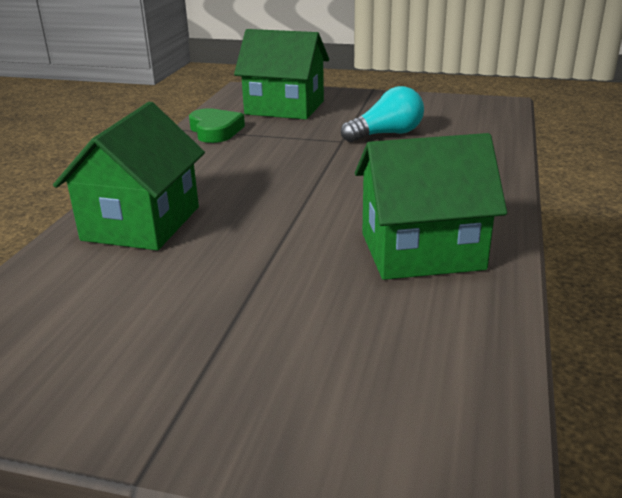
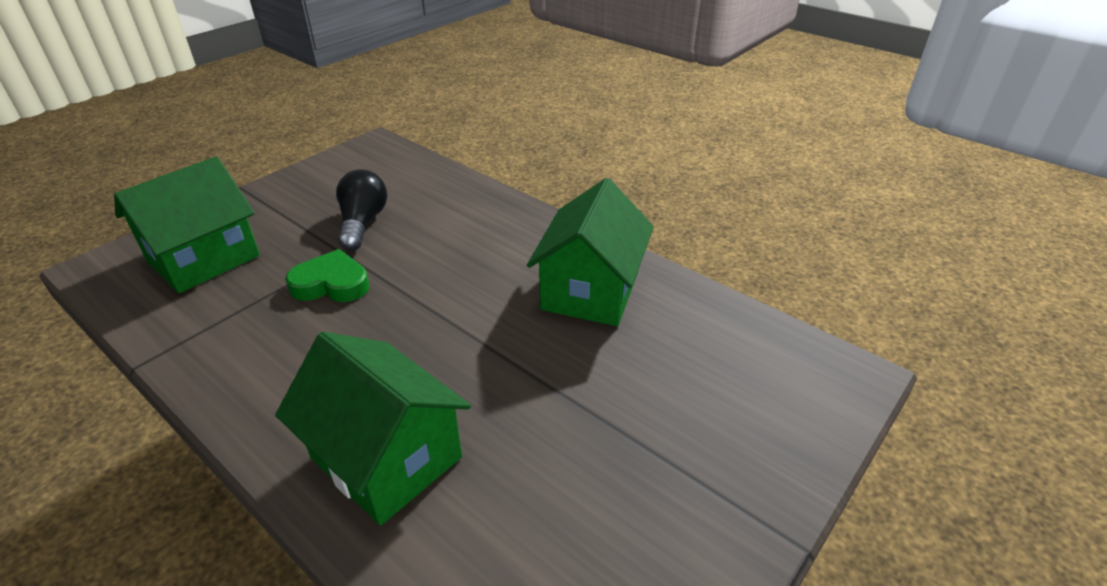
camera: 65 degrees left, 10 degrees up
(215, 131) = (197, 331): green heart -> green heart (331, 284)
(386, 134) = (362, 223): turquoise light bulb -> black light bulb

